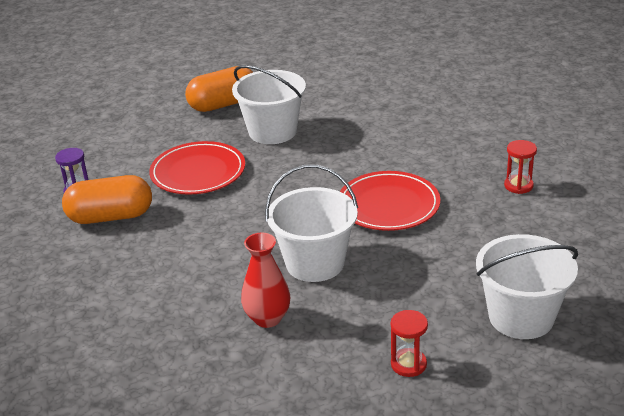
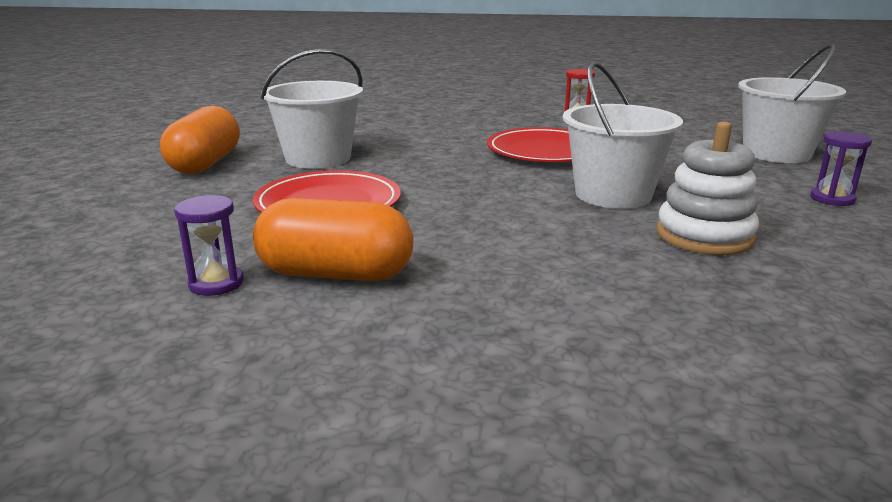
camera: 60 degrees left, 10 degrees down
(111, 217) = (335, 274): orange capsule -> orange capsule turned 75 degrees clockwise
(267, 318) = (704, 236): red vase -> white stacking toy
(408, 364) = (832, 199): red hourglass -> purple hourglass

